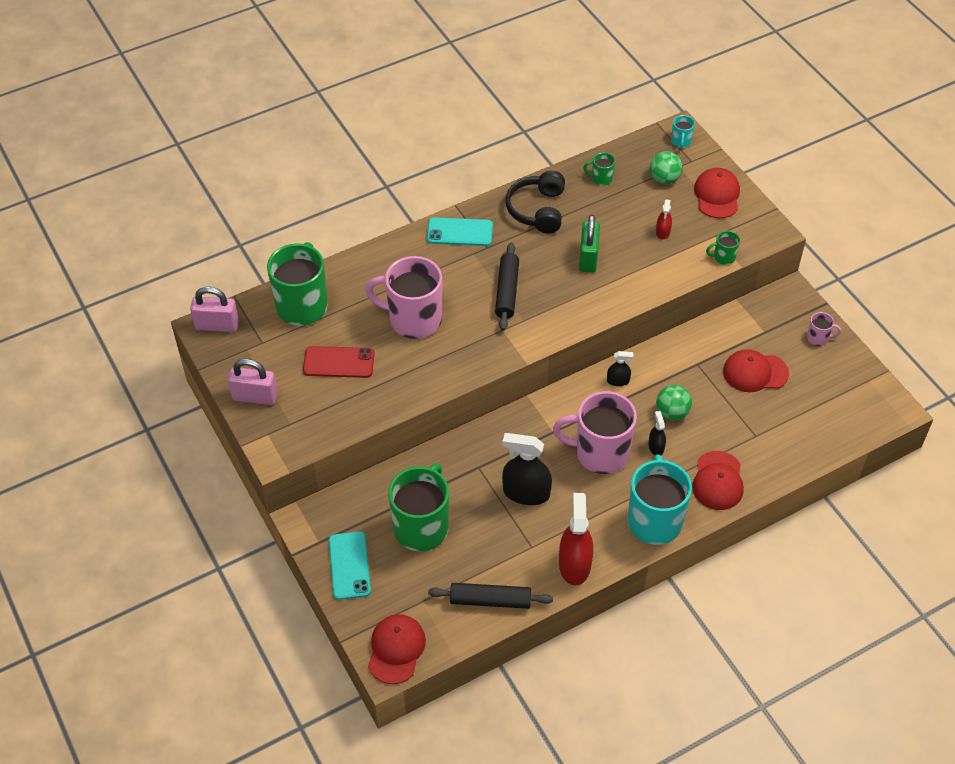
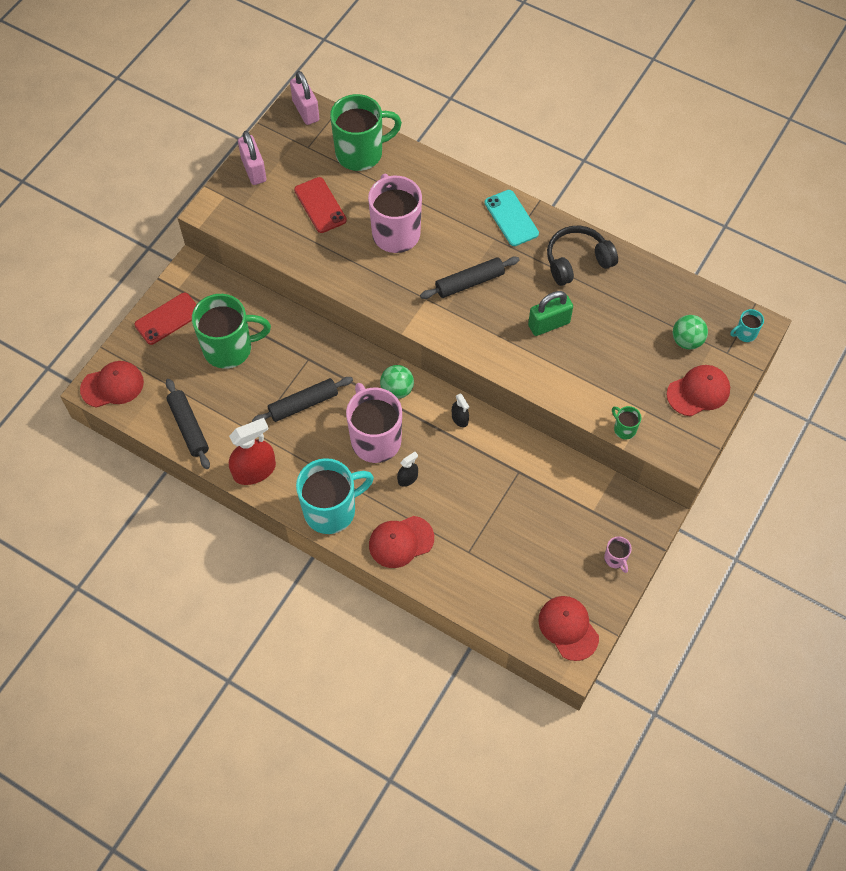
camera: 60 degrees right, 10 degrees up
(349, 565) = (168, 319): turquoise phone -> red phone
(526, 493) = (303, 404): black spray bottle -> black rolling pin
(601, 178) = (650, 291): green mug -> none
(663, 232) = (620, 367): red spray bottle -> none
(672, 413) = (452, 475): green ball -> green ball (397, 389)
(755, 372) = (539, 522): red cap -> red cap (568, 628)

